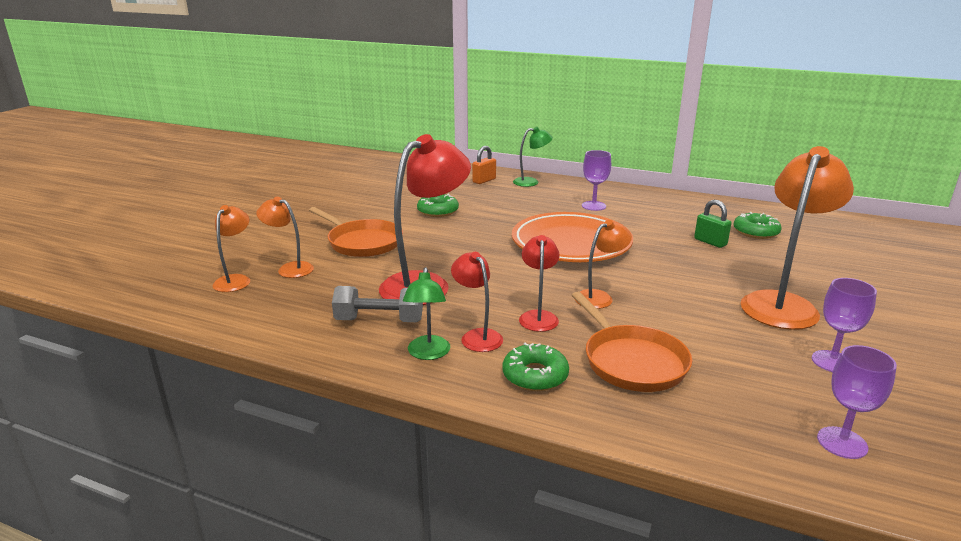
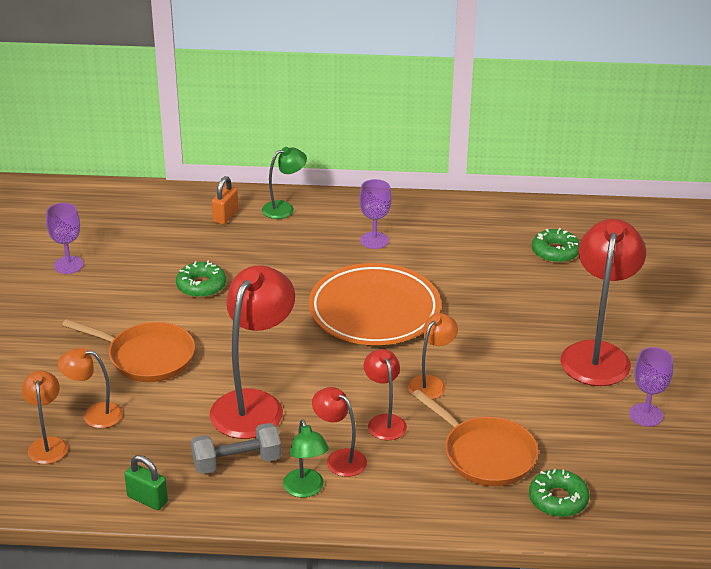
camera: 20 degrees left, 10 degrees up
(535, 375) = (410, 490): green donut -> green donut (558, 499)
(710, 242) = (514, 278): green padlock -> green padlock (147, 499)
(783, 304) = (597, 354): orange lamp -> red lamp
(842, 443) = (660, 495): purple goblet -> purple goblet (68, 265)

